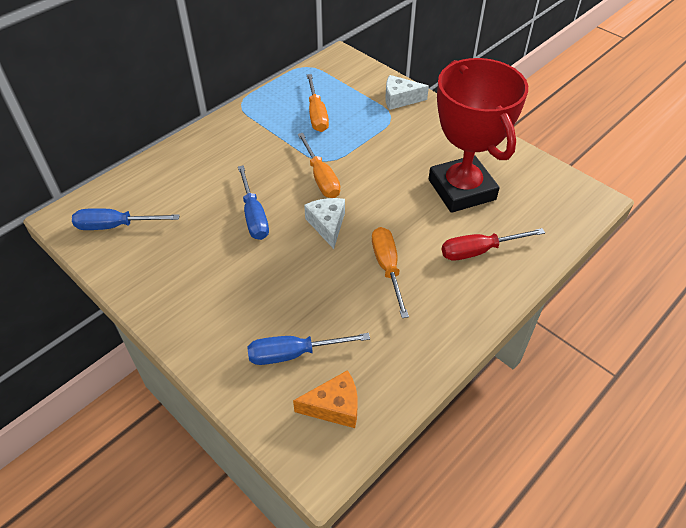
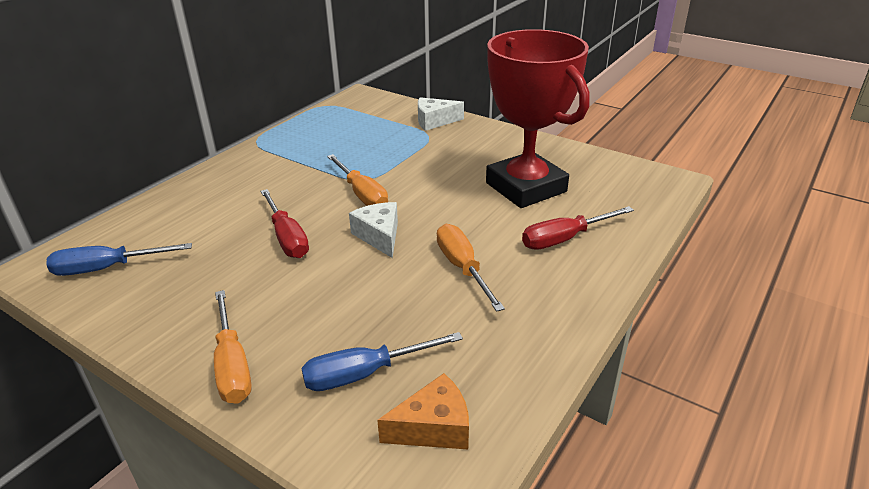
camera: 10 degrees left, 15 degrees down
(254, 215) = (287, 237): blue screwdriver -> red screwdriver
(317, 114) = (345, 142): orange screwdriver -> orange screwdriver (232, 365)

